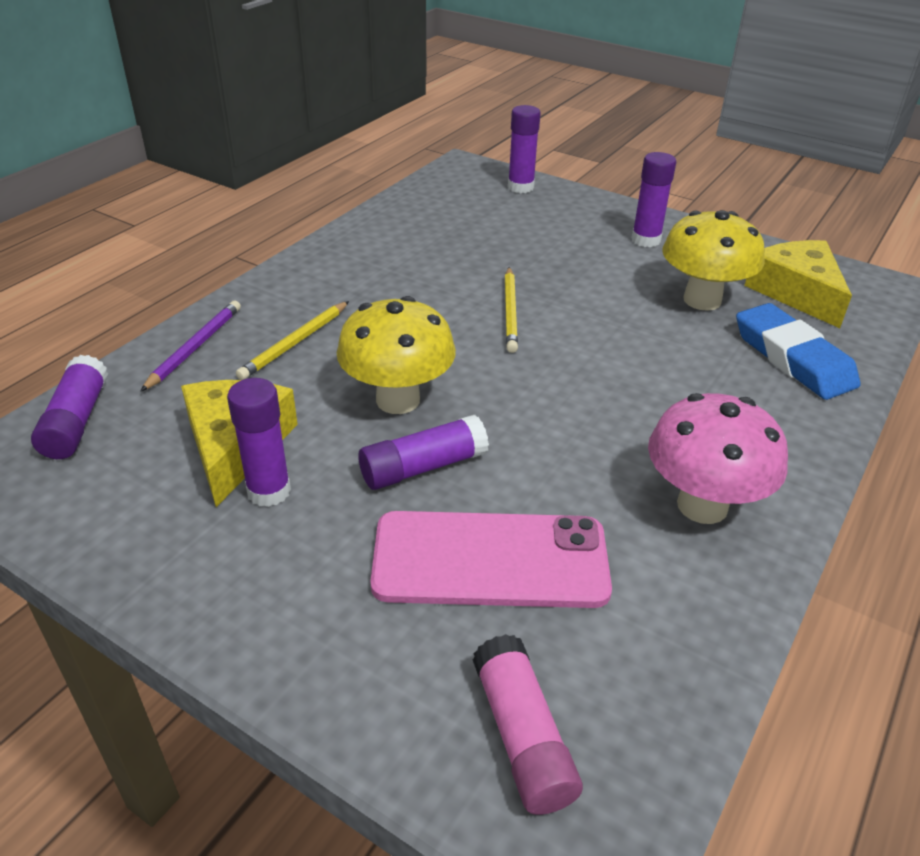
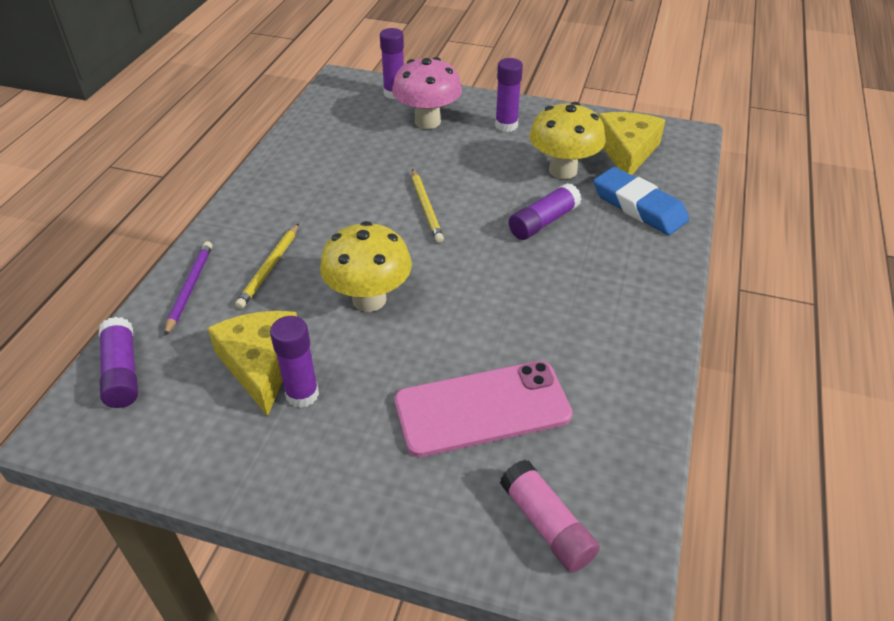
camera: 15 degrees left, 5 degrees up
(423, 467) = (409, 349): purple glue stick -> purple glue stick (543, 222)
(702, 505) = (611, 334): pink mushroom -> pink mushroom (427, 121)
(796, 292) = (627, 151): yellow cheese -> yellow cheese turned 45 degrees clockwise

